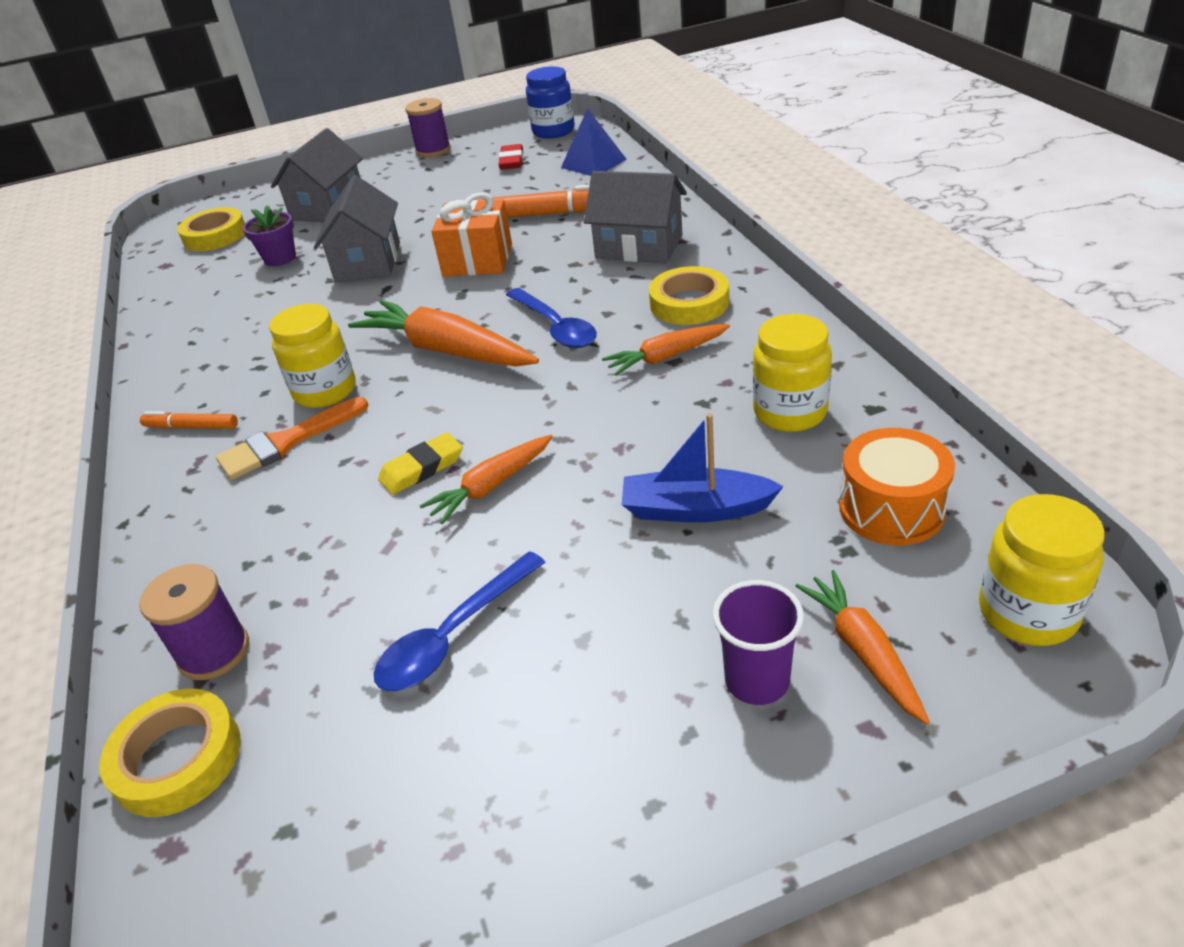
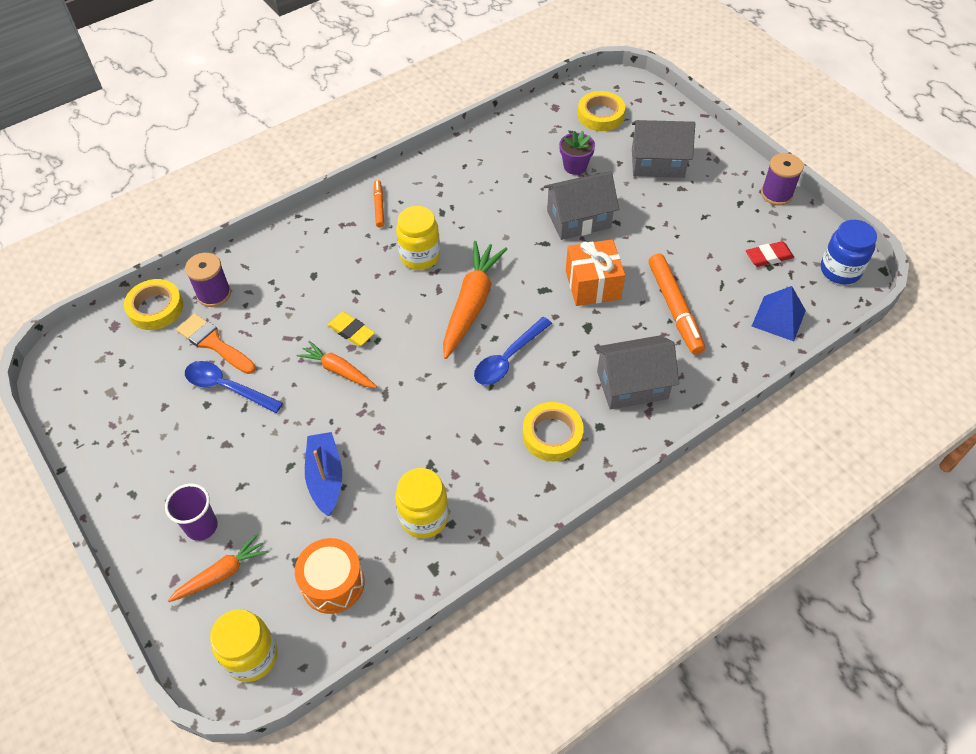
camera: 70 degrees right, 15 degrees up
(286, 442) = (369, 257): orange brush -> orange brush (213, 343)
(639, 247) = (632, 385): grey house -> grey house turned 75 degrees clockwise
(666, 357) = (480, 433): orange carrot -> none

